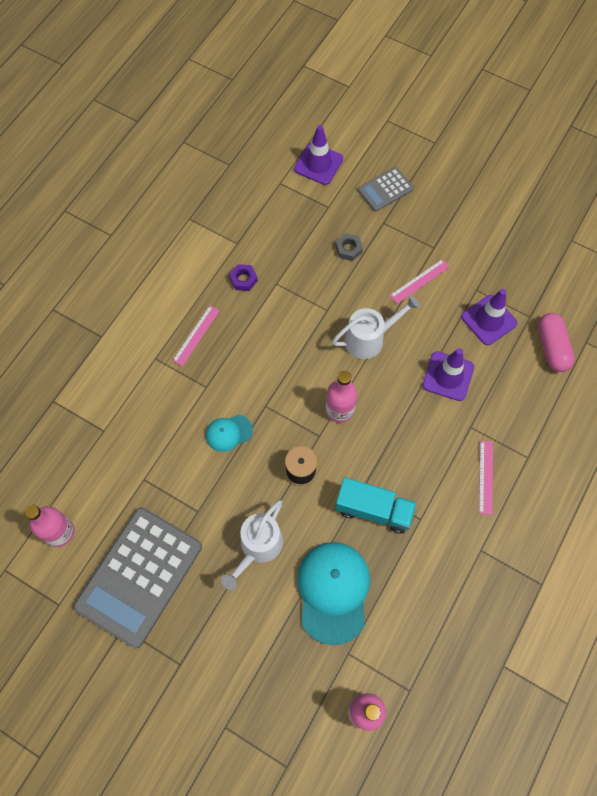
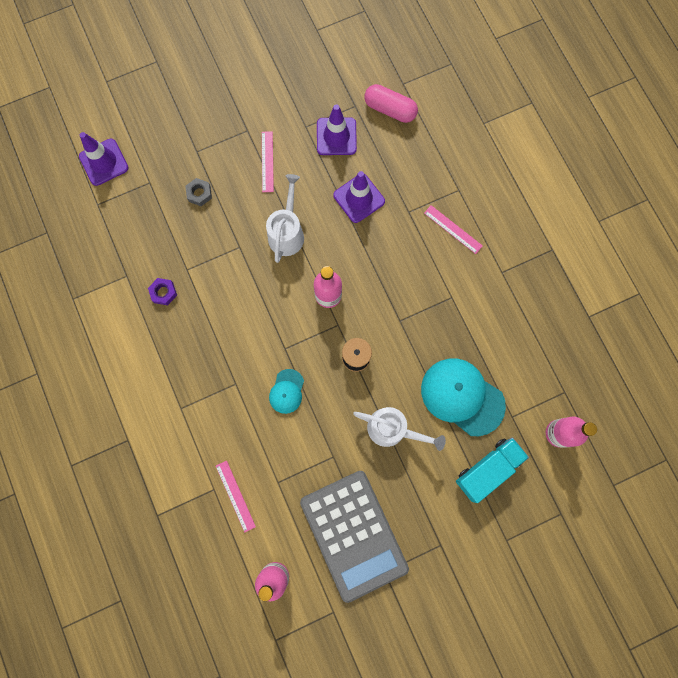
camera: 55 degrees left, 10 degrees up
(196, 335) = (185, 362): pink ruler -> pink ruler (235, 496)
(258, 547) = (392, 429): white watering can -> white watering can turned 45 degrees counterclockwise
(373, 510) = (422, 325): turquoise truck -> turquoise truck (488, 469)
(385, 190) = (169, 129): grey calculator -> none

